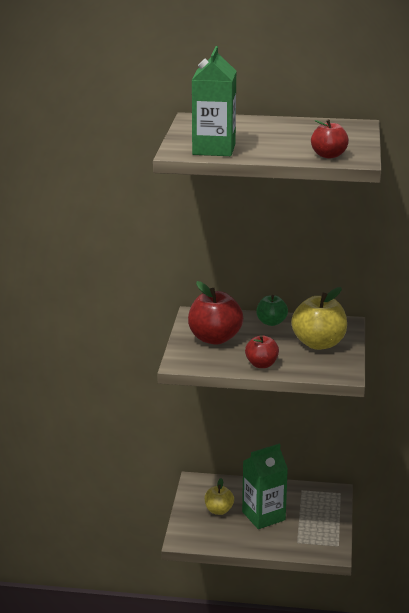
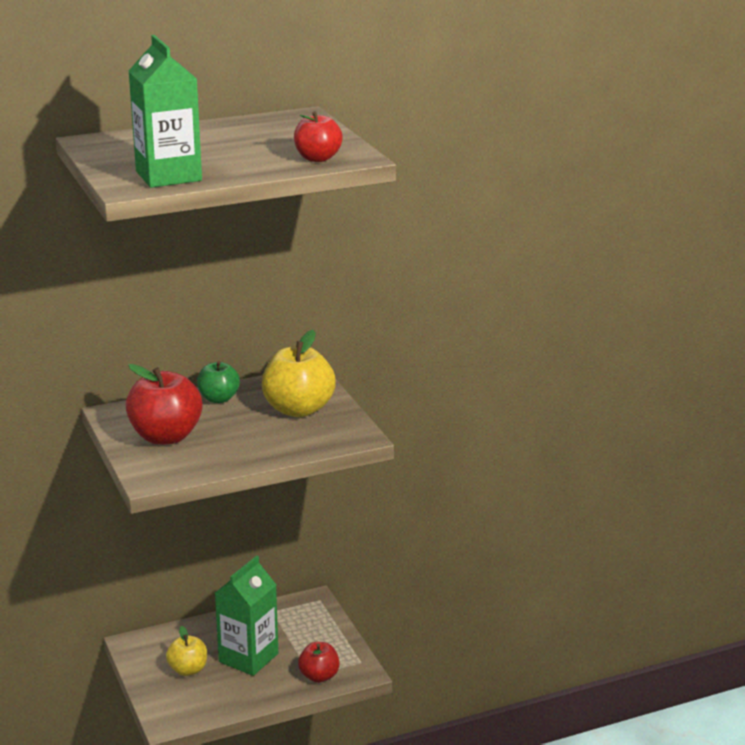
camera: 30 degrees left, 0 degrees up
(261, 364) = (252, 452): red apple -> red apple (319, 676)

